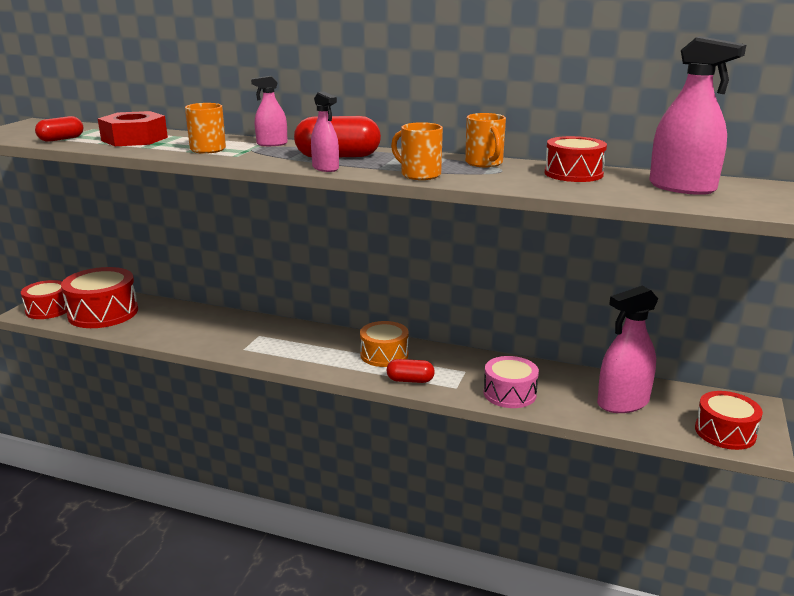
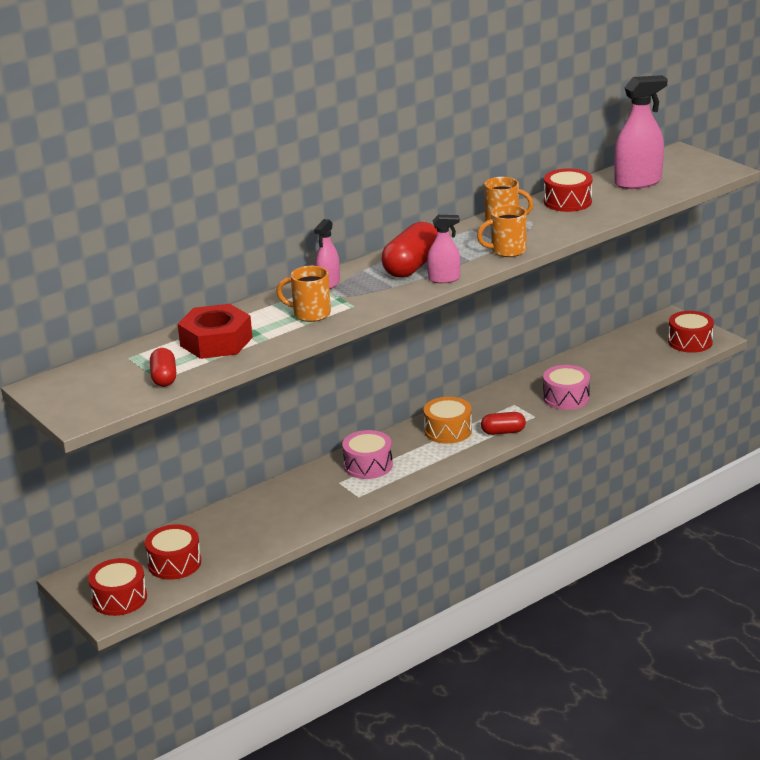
camera: 55 degrees left, 5 degrees up
(103, 313) = (174, 563): red drum -> red drum, size x0.65
(295, 338) = (368, 465): none -> pink drum
(410, 380) = (503, 432): red capsule -> red capsule turned 45 degrees clockwise
(623, 403) = (622, 360): pink spray bottle -> none

